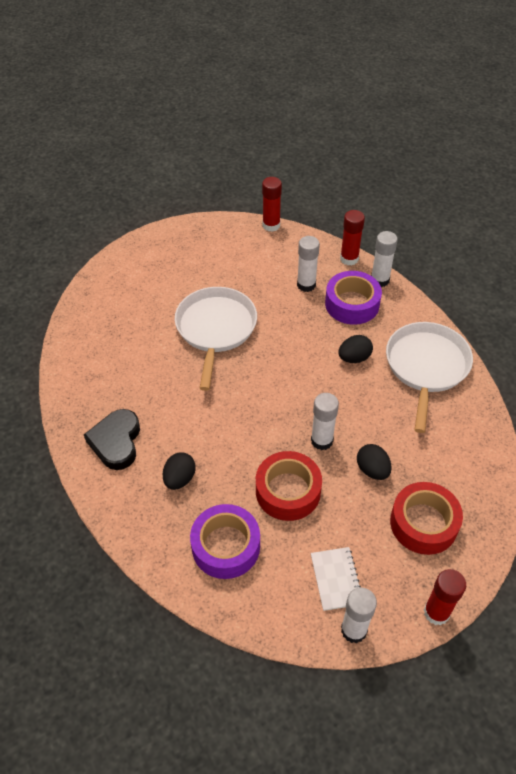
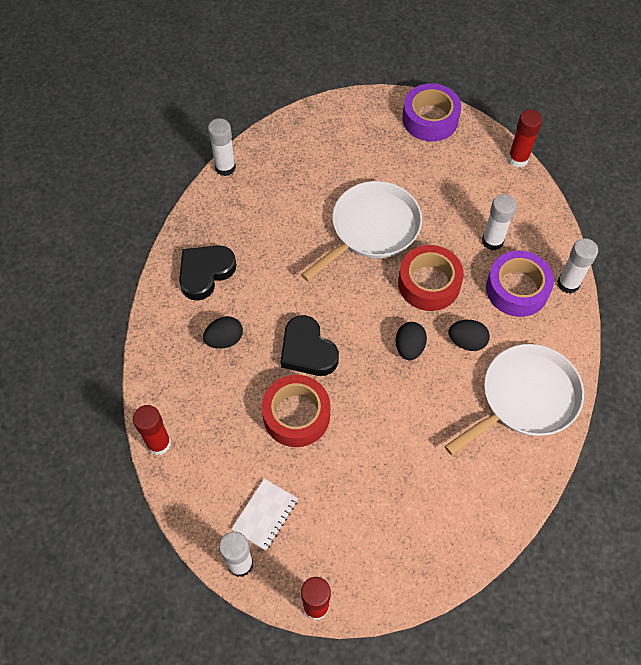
camera: 40 degrees right, 10 degrees up
(226, 546) = (209, 421): purple tape -> purple tape (430, 119)
(251, 441) = (307, 350): none -> black heart
(322, 440) = (365, 394): white glue stick -> white glue stick (225, 167)
(349, 259) = (560, 242): red glue stick -> red glue stick (159, 443)
(372, 470) = (382, 452): black egg -> black egg (409, 347)
(423, 523) = (379, 529): red tape -> red tape (429, 283)

